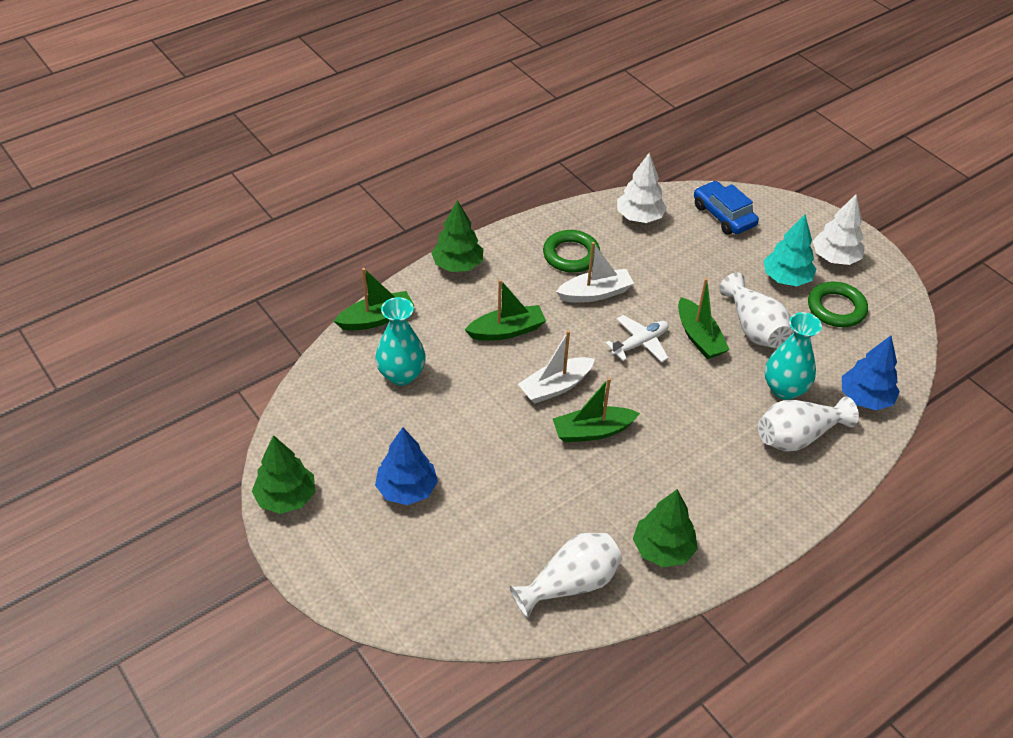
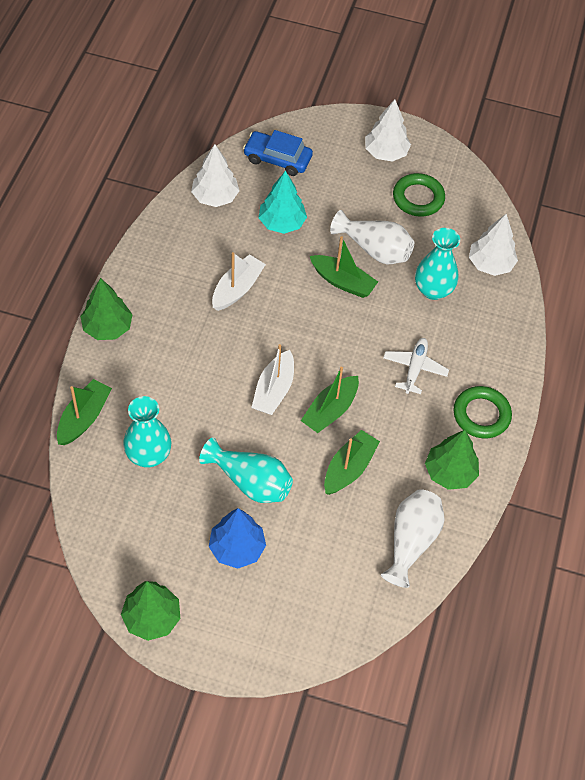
camera: 40 degrees left, 10 degrees up
(467, 445) = (250, 482): none -> turquoise vase
(507, 331) = (197, 364): green boat -> green boat (349, 468)
(571, 255) = (190, 264): green ring -> green ring (481, 415)
(640, 343) = (305, 313): white plane -> white plane (414, 368)
(786, 278) = (365, 192): turquoise tree -> turquoise tree (281, 223)
(798, 436) = (470, 324): white vase -> none
(865, 398) = (490, 264): blue tree -> white tree

